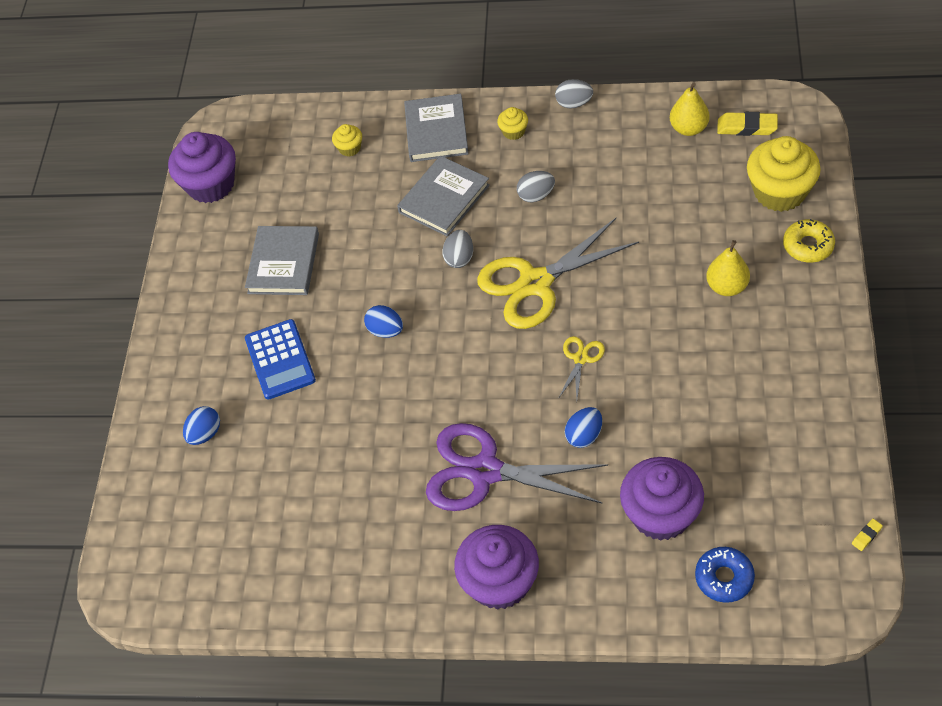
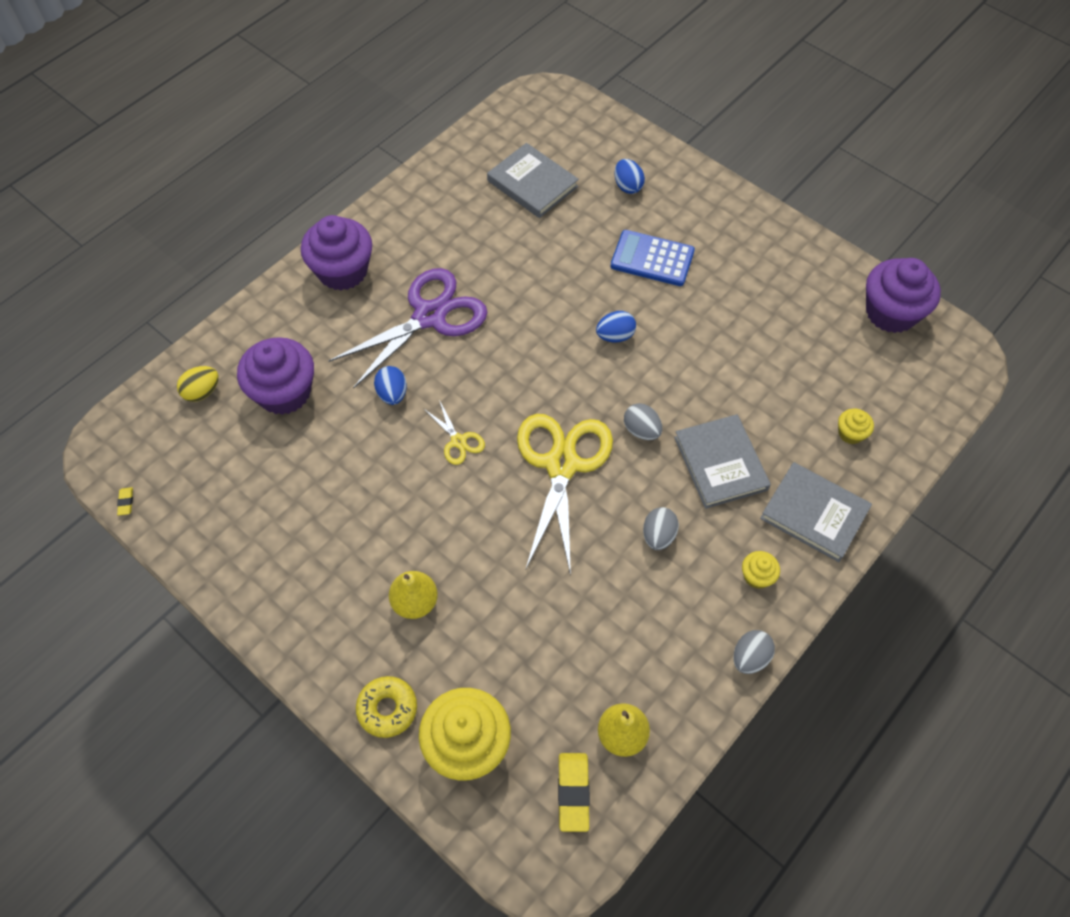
camera: 120 degrees right, 5 degrees up
(284, 263) = (750, 312): grey book -> grey book (532, 184)
(724, 578) = (202, 392): blue donut -> yellow egg
(747, 127) = (573, 792): yellow eraser -> yellow eraser turned 45 degrees counterclockwise

